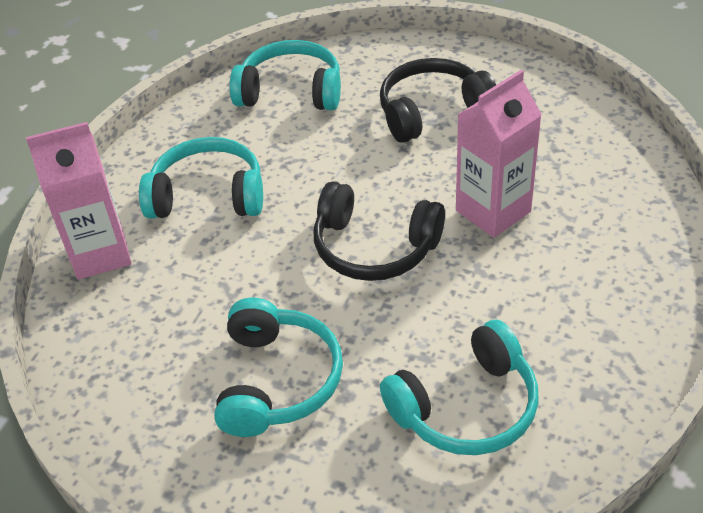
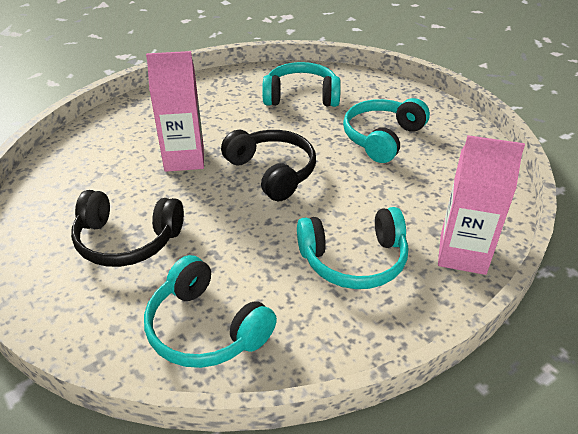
camera: 150 degrees left, 5 degrees down
(208, 195) = (354, 260): turquoise headphones -> turquoise headphones turned 45 degrees counterclockwise

